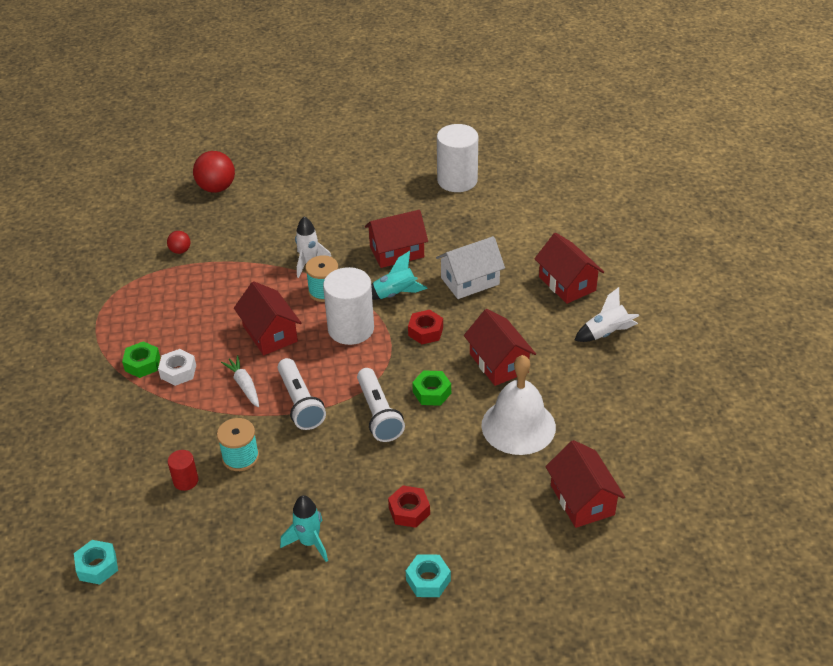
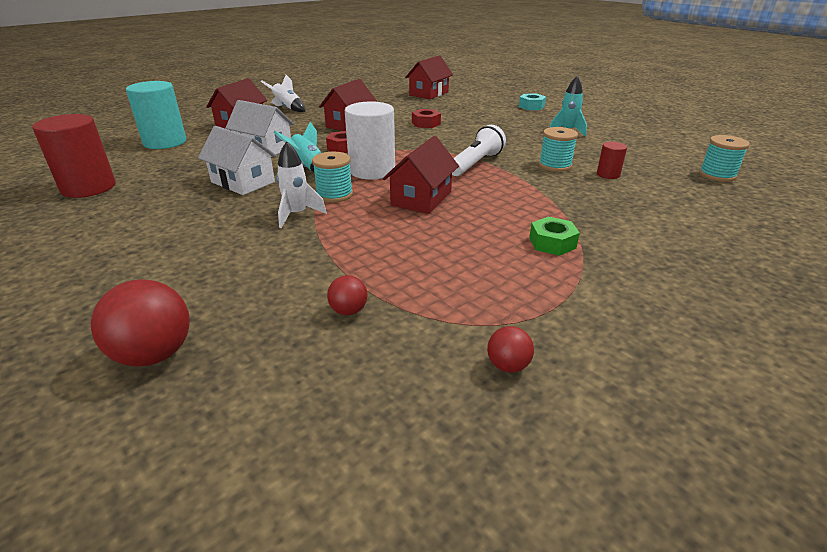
camera: 125 degrees left, 10 degrees down
(85, 283) = (508, 365): none -> red ball
(97, 566) = (717, 175): turquoise nut -> turquoise spool
(178, 372) = (529, 220): white nut -> none
(244, 385) = (494, 187): white carrot -> none
(378, 414) = (445, 141): white flashlight -> none
(397, 252) = (243, 182): red house -> white house
(409, 511) = (501, 118): red nut -> red nut (426, 123)
(432, 392) = (403, 133): green nut -> none
(457, 180) = (88, 187): white cylinder -> red cylinder
(518, 426) = (398, 111): white bell -> none
(543, 226) = (165, 142): none -> turquoise cylinder

